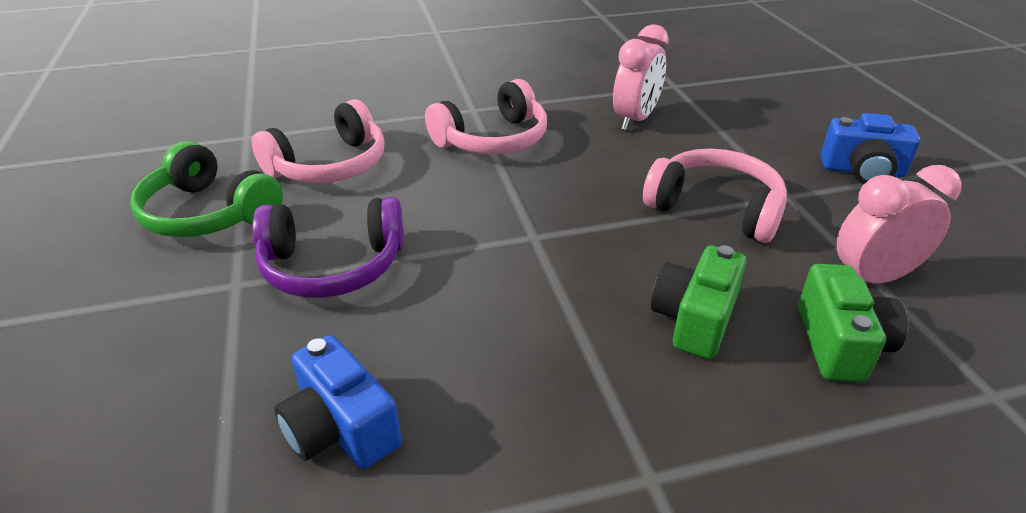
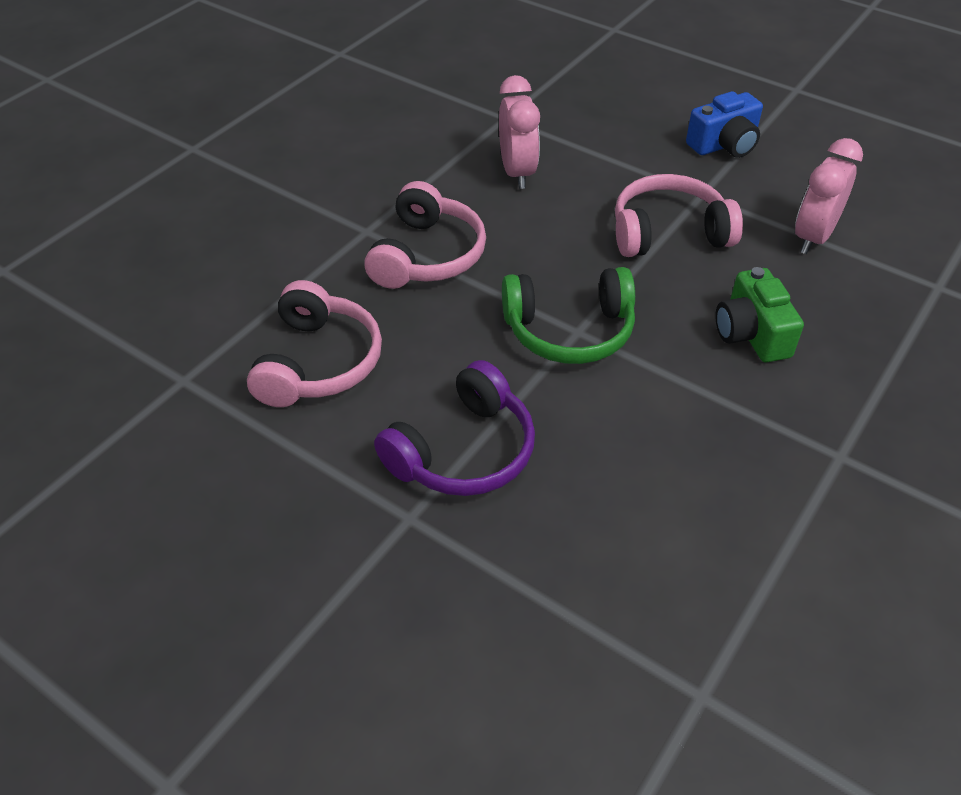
camera: 40 degrees left, 10 degrees up
(208, 213) = (279, 476): green headphones -> green headphones (569, 331)
(340, 428) = (642, 558): blue camera -> none
(840, 344) = (842, 300): green camera -> none

